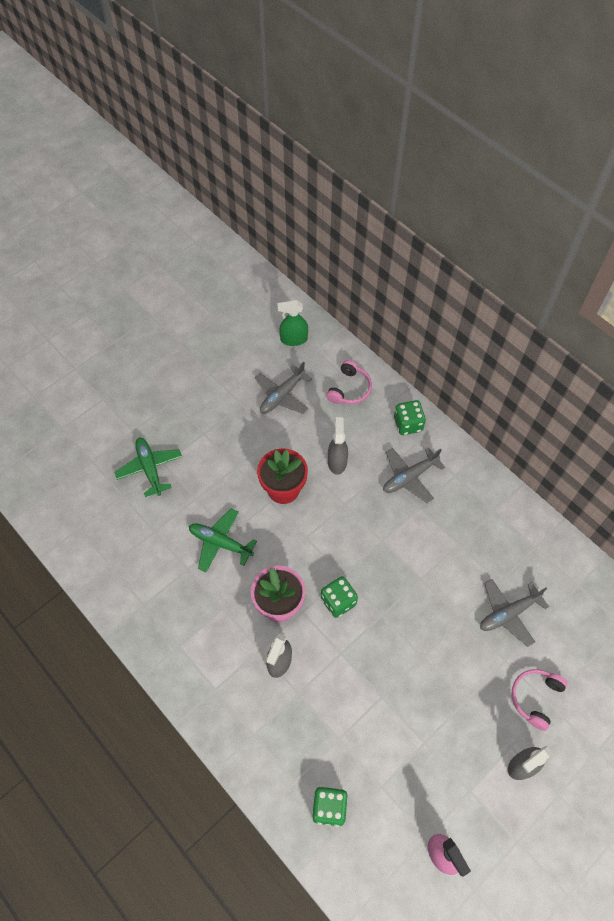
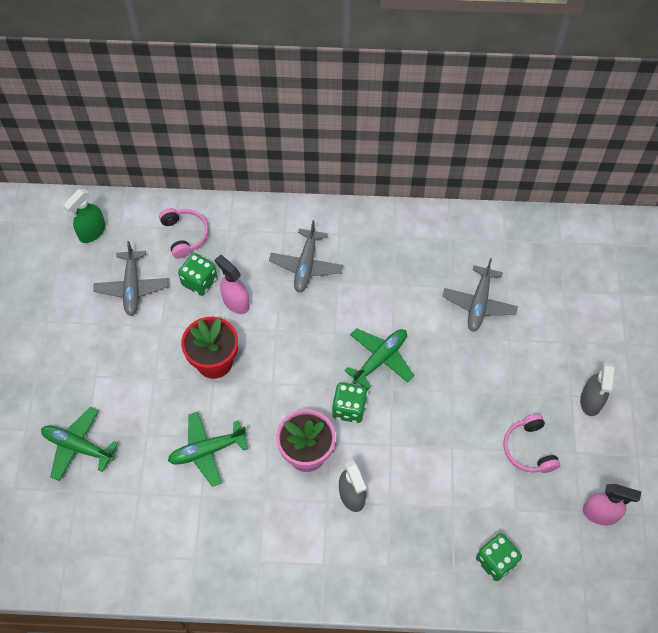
camera: 45 degrees left, 0 degrees up
(337, 461) = (235, 302): grey spray bottle -> pink spray bottle
(394, 587) = (380, 359): none -> green plane
(408, 424) = (262, 225): green dice -> green dice (199, 281)
(535, 697) = (554, 346): pink headphones -> pink headphones (528, 449)

